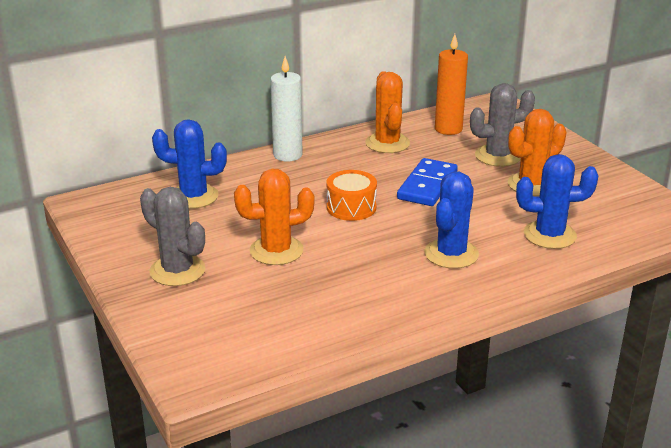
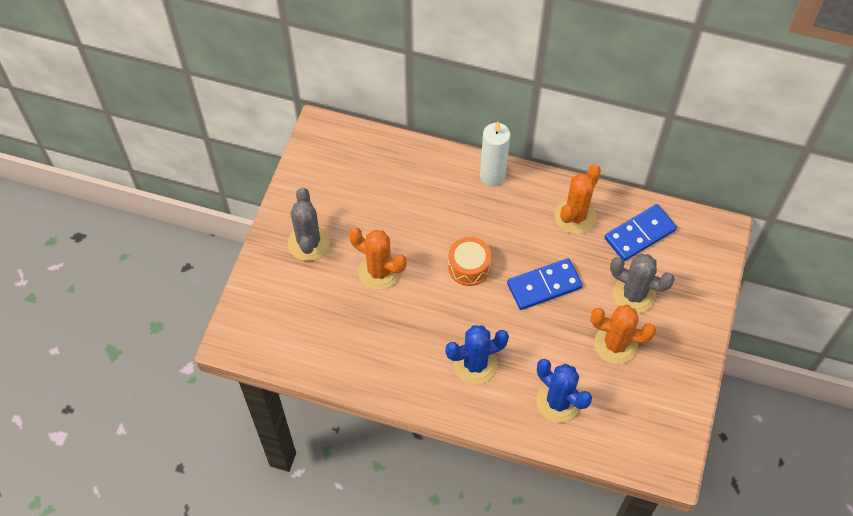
camera: 45 degrees right, 30 degrees up
(193, 196) = (388, 175): blue cactus -> none
(448, 129) = (640, 234): orange candle -> blue domino

